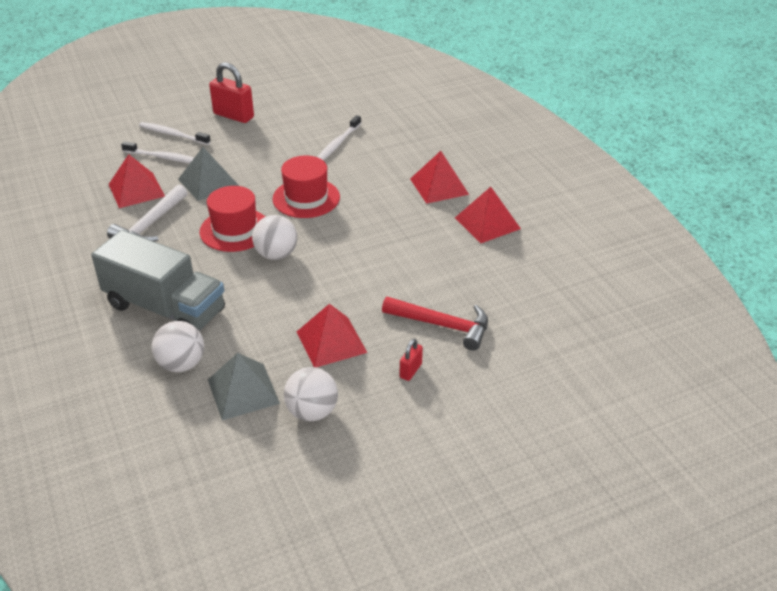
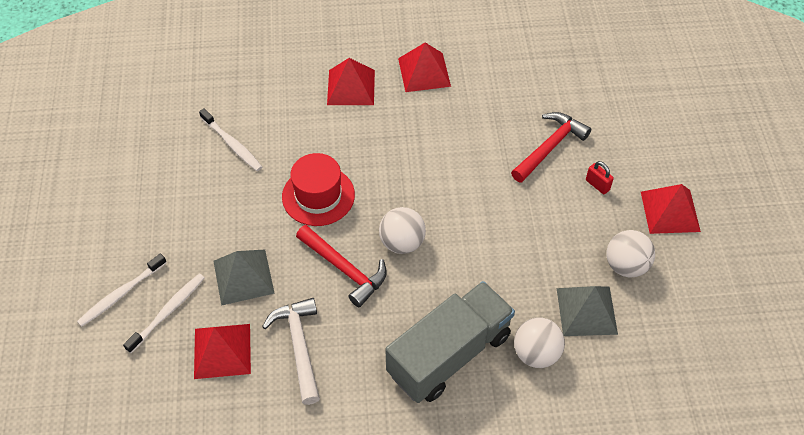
camera: 70 degrees left, 15 degrees up
(150, 225) = (299, 346): white hammer -> white hammer turned 150 degrees counterclockwise
(233, 116) = (115, 225): red padlock -> none
(235, 230) = (345, 269): red hat -> red hammer
(331, 342) = (544, 230): red pyramid -> red pyramid (670, 211)

